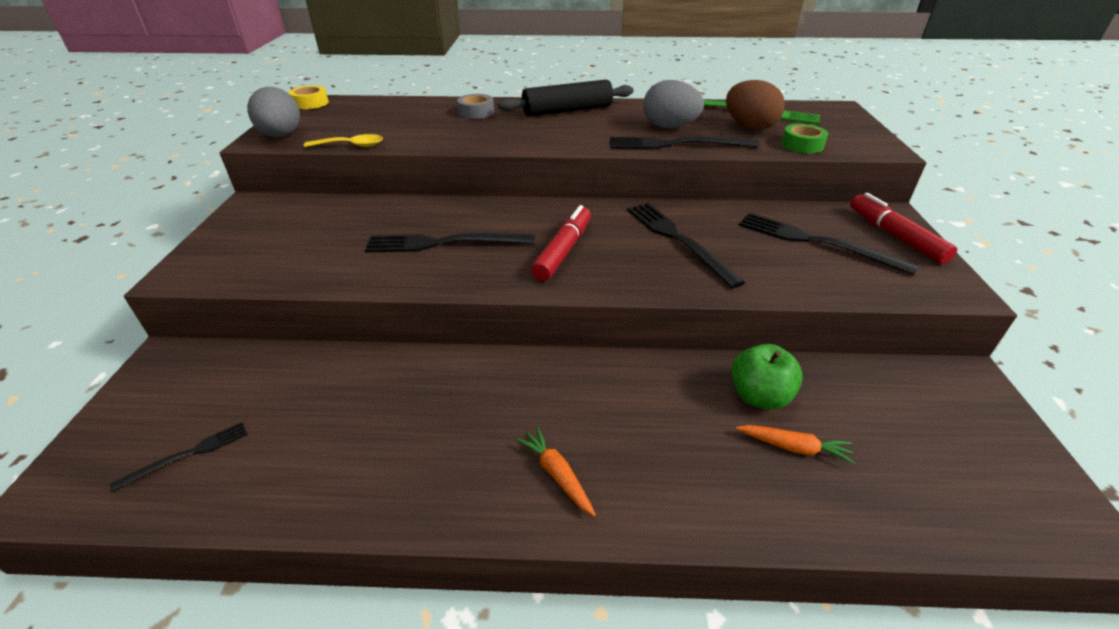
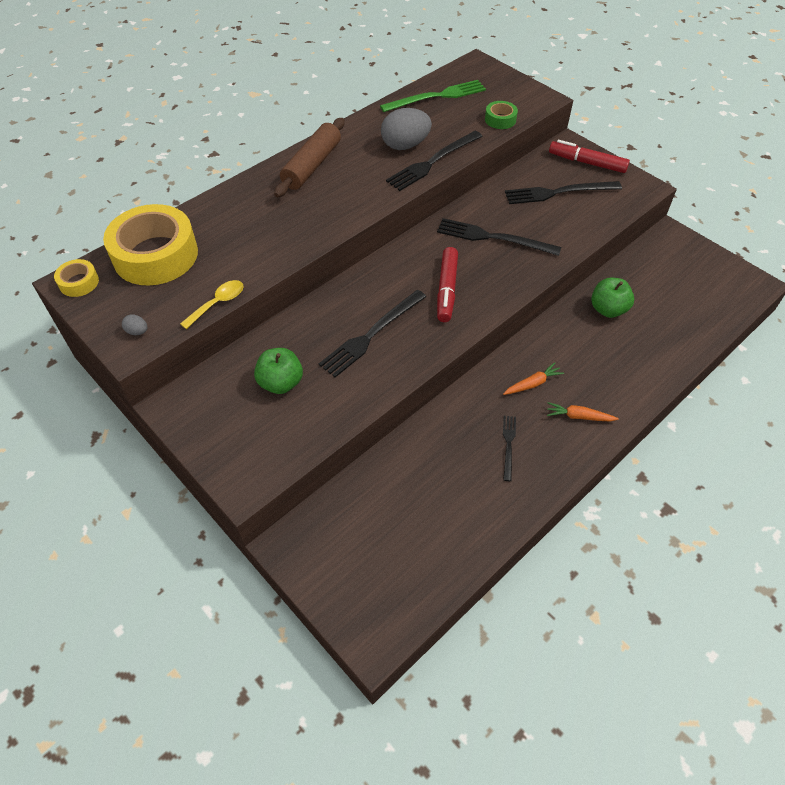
camera: 45 degrees left, 15 degrees up
(188, 454) = (407, 562): black fork -> black fork (508, 445)
(281, 136) = (137, 332): grey egg -> grey egg, size x0.42
(327, 232) = (281, 383): none -> green apple
(374, 109) = (155, 255): none -> yellow tape
(476, 112) = (247, 208): grey tape -> none
(563, 250) = (446, 289): red marker -> red marker turned 150 degrees counterclockwise
(567, 110) = (312, 165): black rolling pin -> brown rolling pin
(749, 127) = (451, 117): brown egg -> none
(794, 447) = (646, 325): orange carrot -> orange carrot (532, 384)

